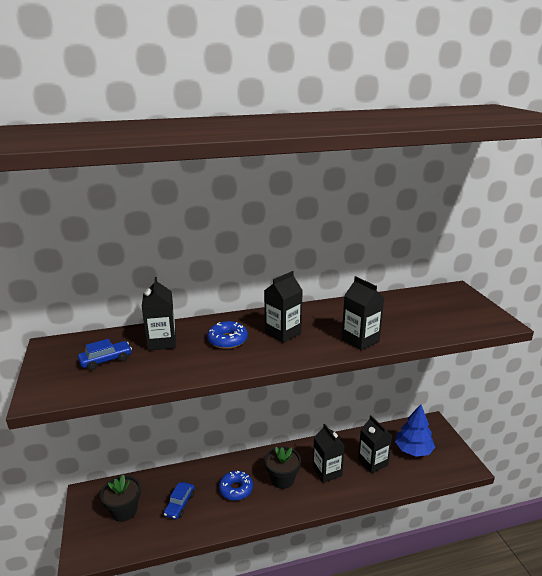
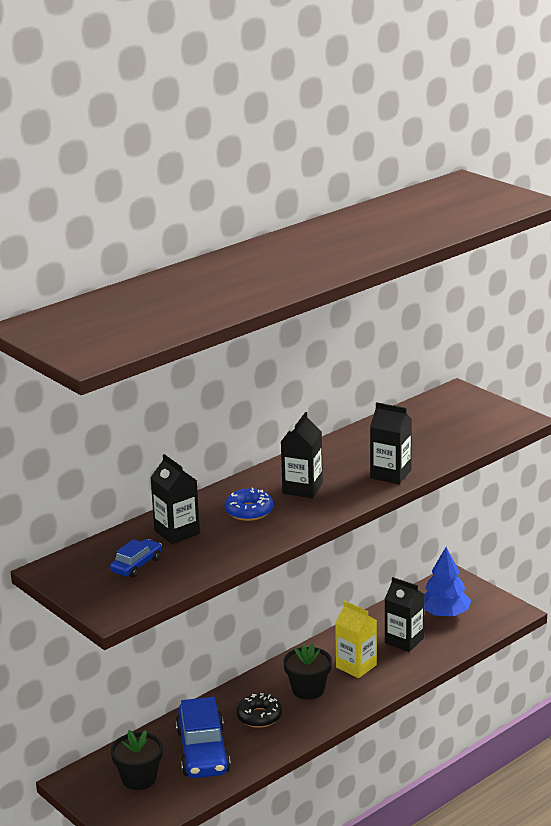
camera: 25 degrees left, 0 degrees up
(180, 504) = (203, 751): blue car -> blue car, size x1.95
(236, 489) = (259, 716): blue donut -> black donut
(327, 471) = (356, 666): black carton -> yellow carton

